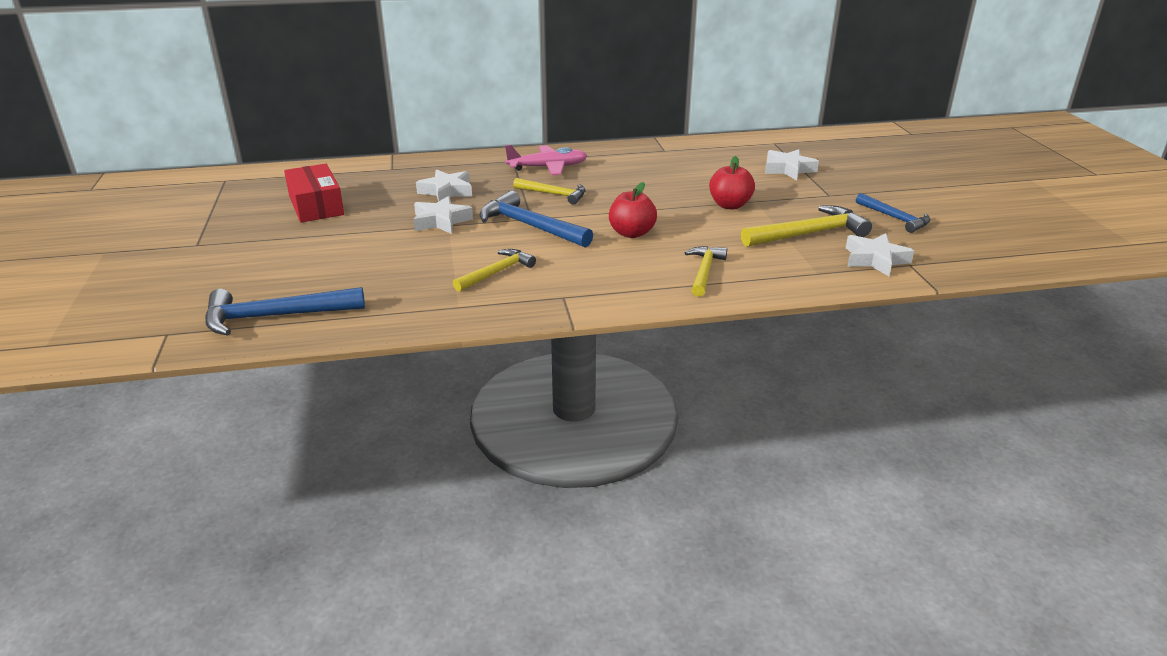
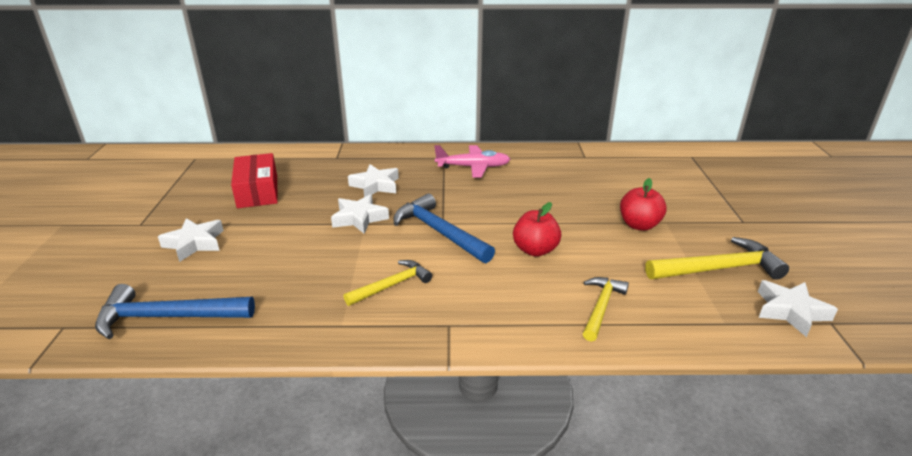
camera: 10 degrees right, 0 degrees up
(554, 194) = (471, 197): yellow hammer -> none
(788, 169) = (703, 187): white star -> white star (194, 243)
(895, 218) = (813, 257): blue hammer -> none

